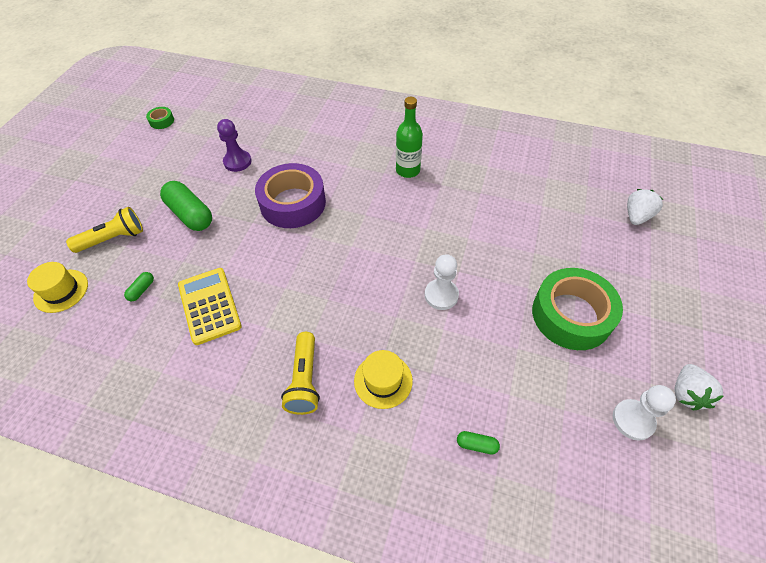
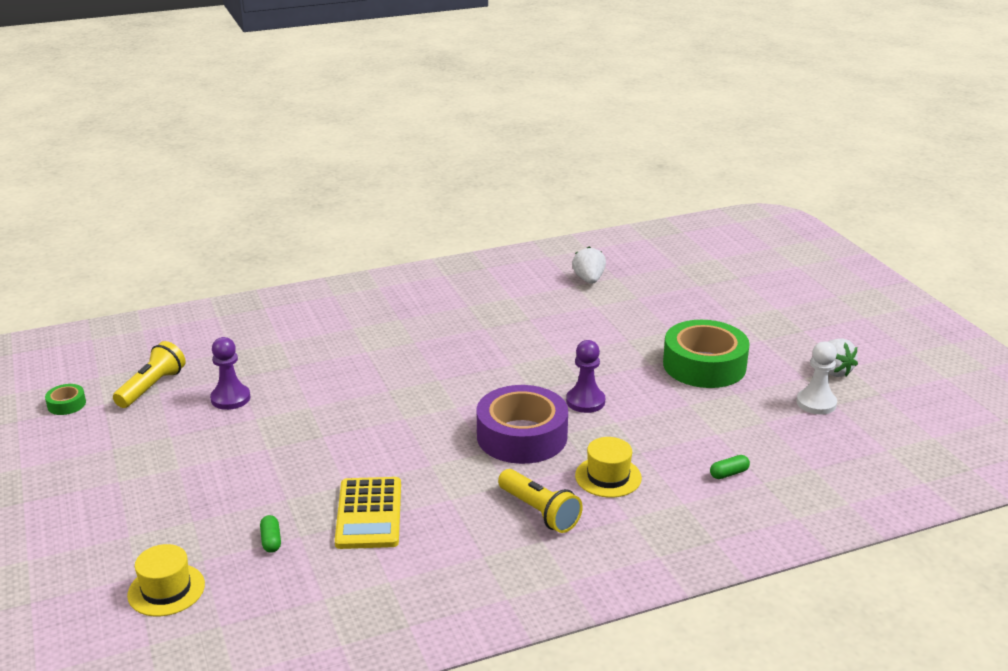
camera: 40 degrees left, 25 degrees down
(113, 239) = (167, 522): yellow flashlight -> yellow flashlight (152, 387)
(190, 214) = (237, 462): green capsule -> none
(209, 306) = (369, 514): yellow calculator -> yellow calculator turned 120 degrees counterclockwise
(293, 203) = (348, 403): purple tape -> purple tape (522, 436)
(408, 170) = (437, 330): green bottle -> none
(441, 295) = (585, 401): white pawn -> purple pawn
(636, 216) = (680, 282): white strawberry -> white strawberry (589, 279)

